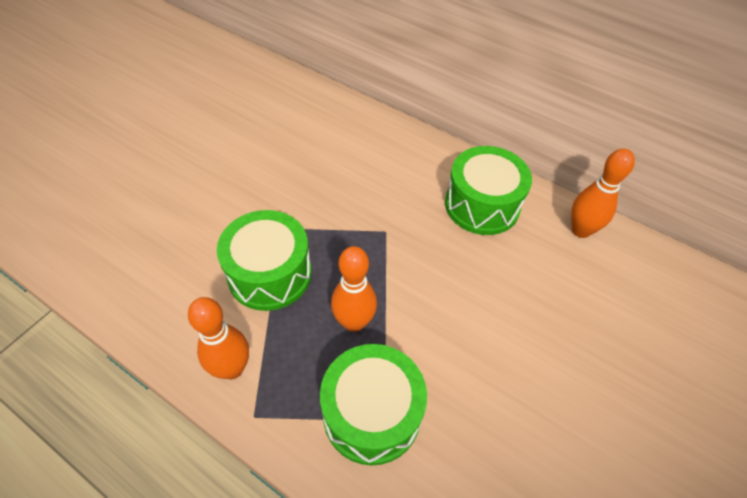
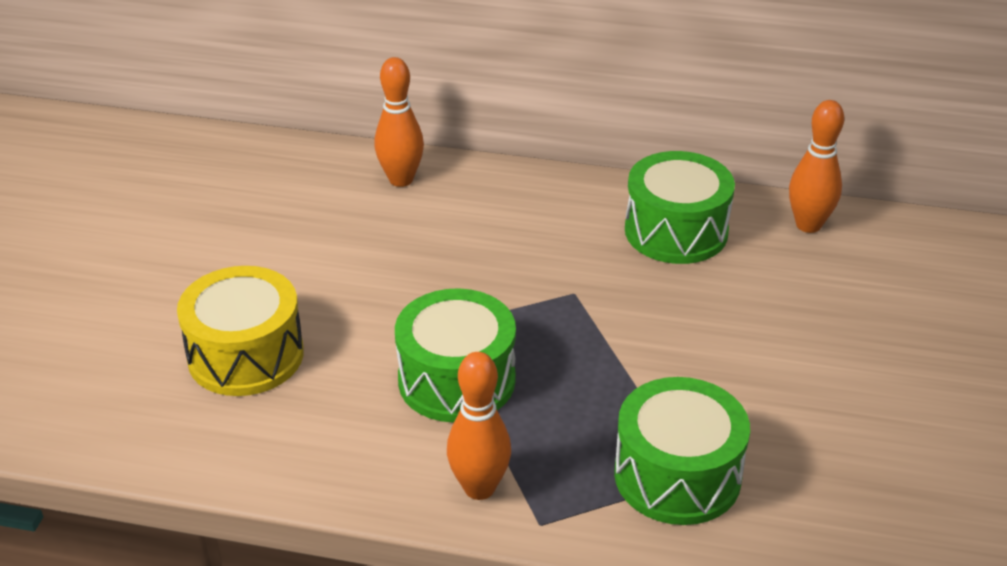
camera: 20 degrees left, 15 degrees down
(156, 208) = (246, 355): none -> yellow drum
(354, 322) = (597, 396): orange bowling pin -> orange bowling pin (401, 180)

